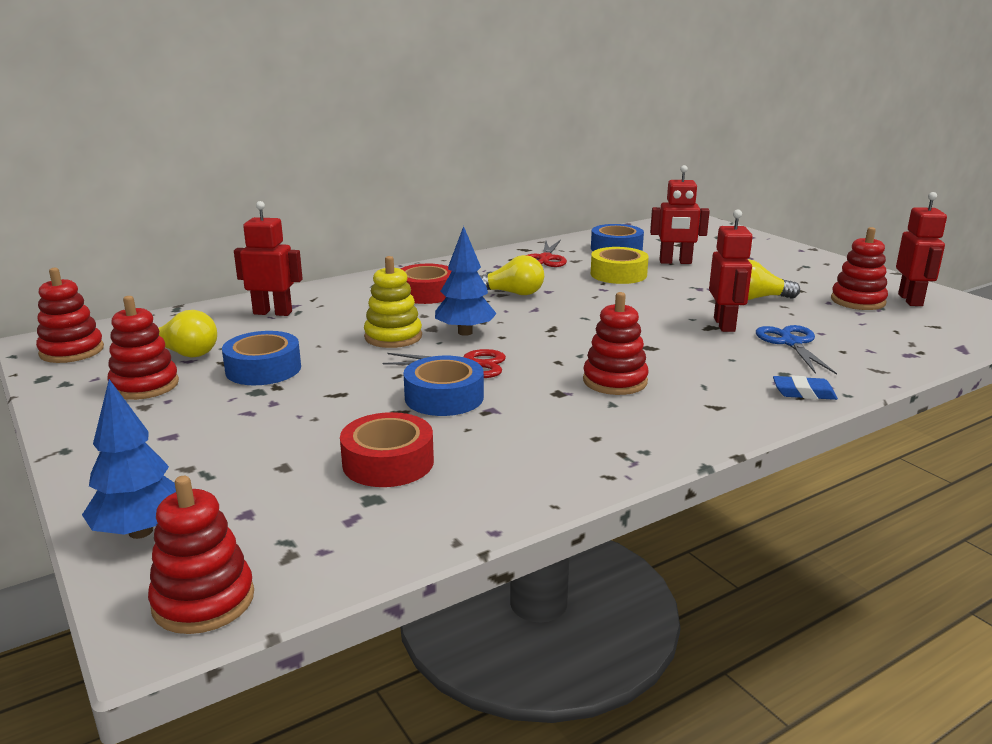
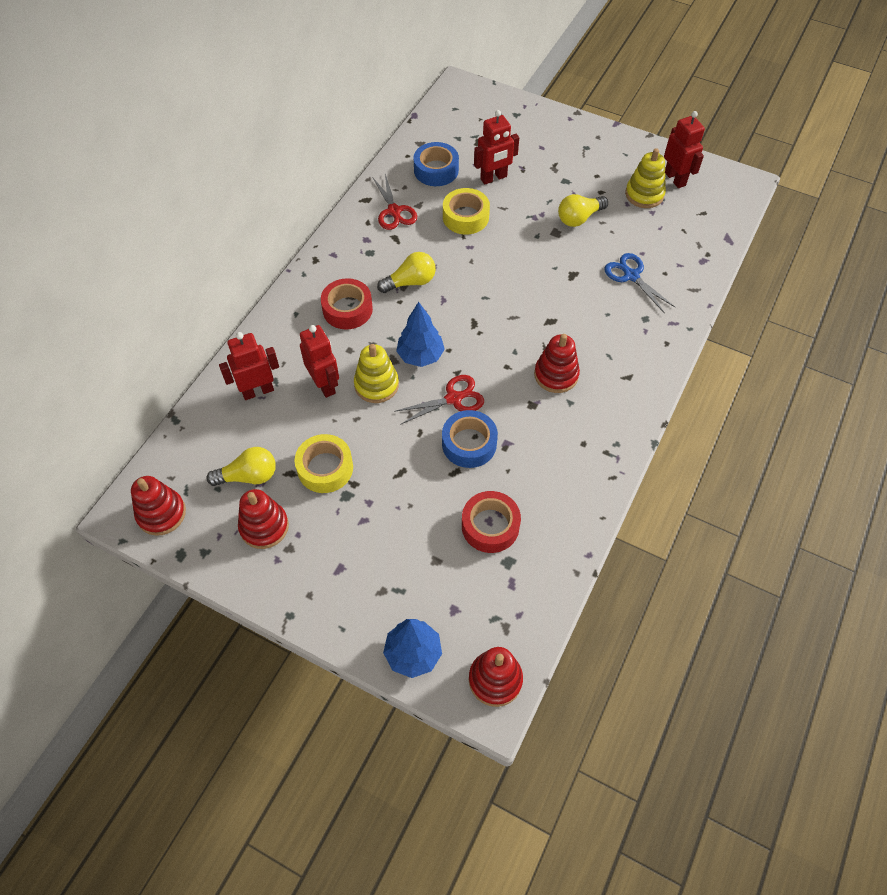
camera: 30 degrees left, 35 degrees up
(263, 369) = (325, 468): blue tape -> yellow tape
(724, 325) = (579, 268): red robot -> red robot (324, 384)
(803, 393) = (666, 338): blue eraser -> none
(858, 301) = (644, 194): red stacking toy -> yellow stacking toy

